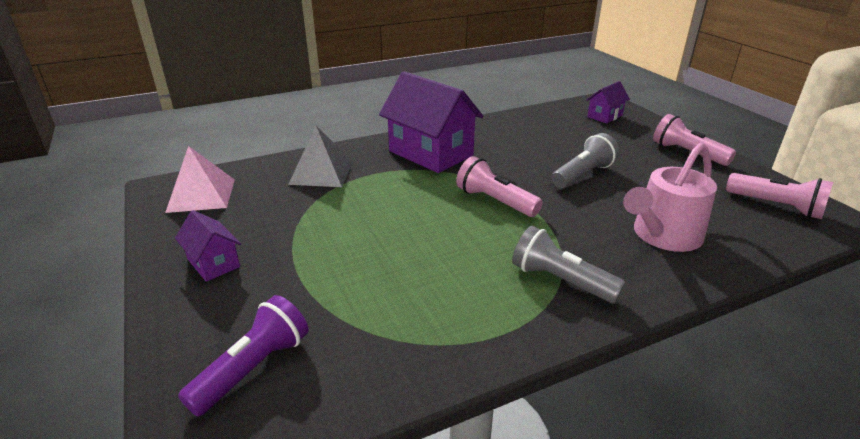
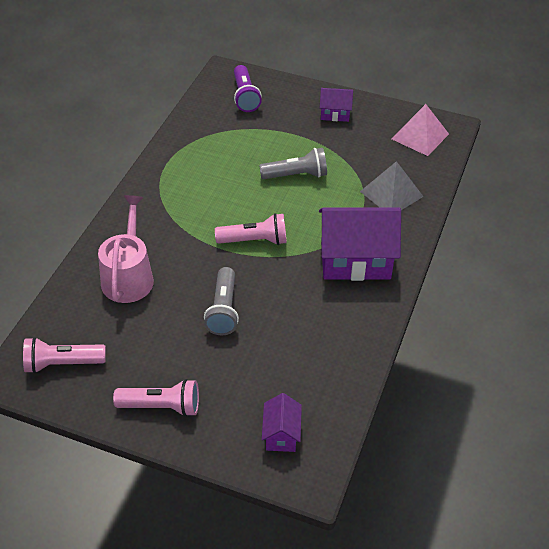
camera: 135 degrees right, 15 degrees up
(560, 281) = (163, 205): grey flashlight -> grey flashlight (296, 175)

